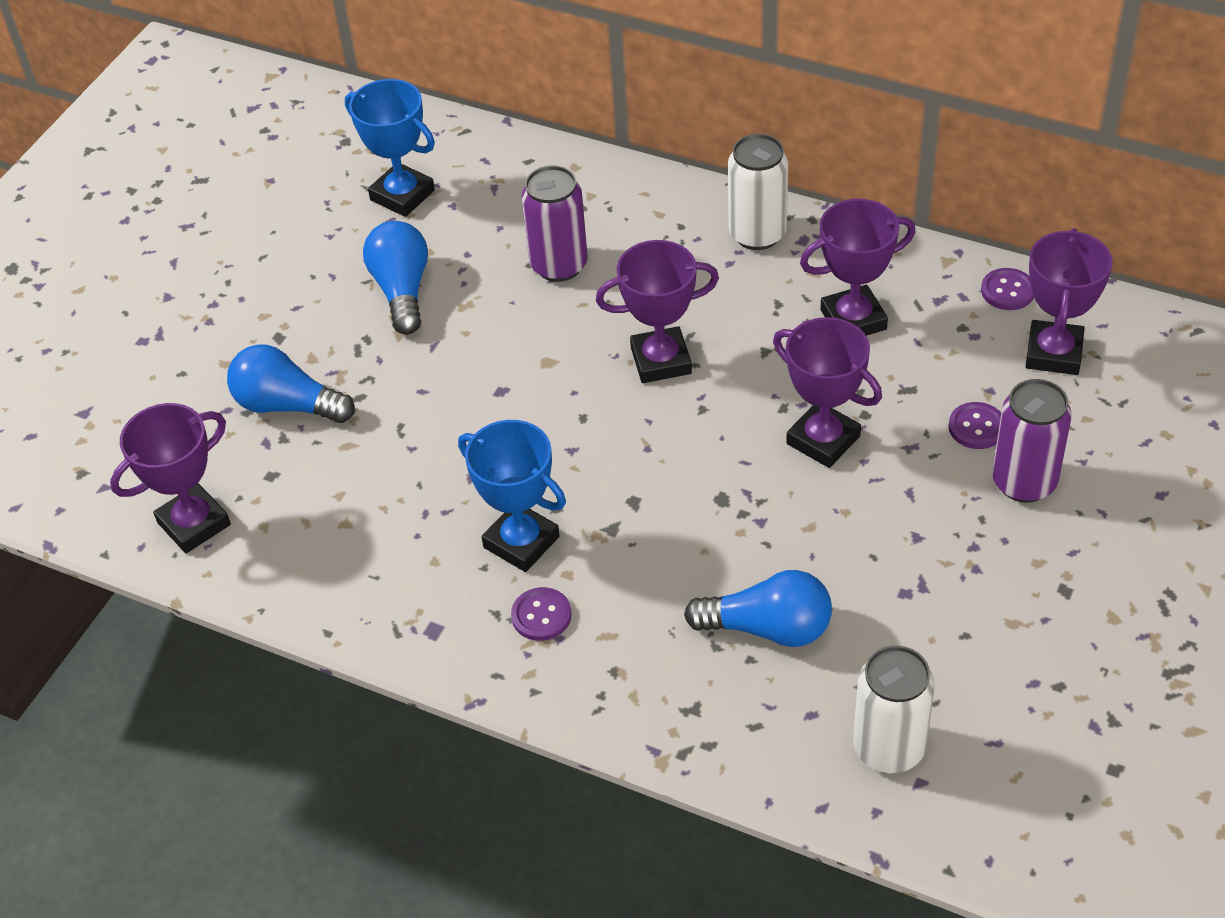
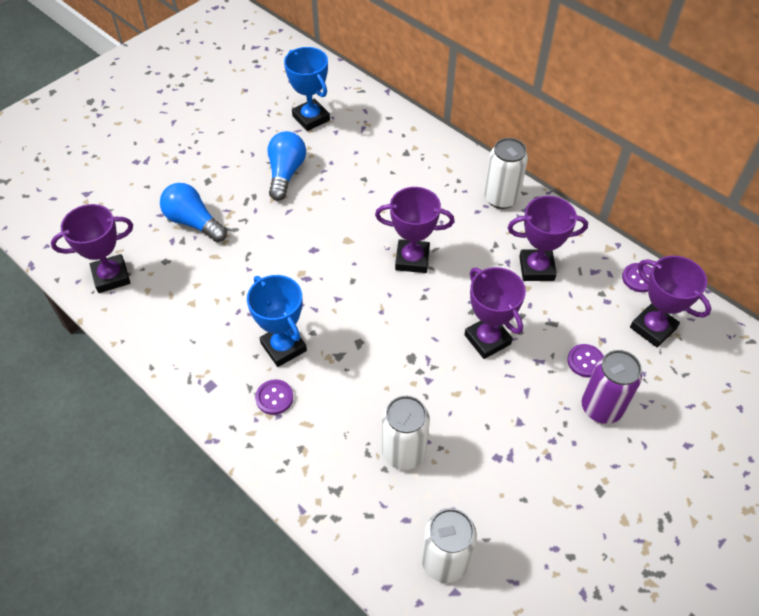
camera: 15 degrees right, 5 degrees up
(559, 265) = (379, 184): purple can -> none
(768, 628) = (403, 452): blue light bulb -> white can
(1054, 353) = (653, 328): purple trophy -> purple trophy turned 75 degrees counterclockwise

